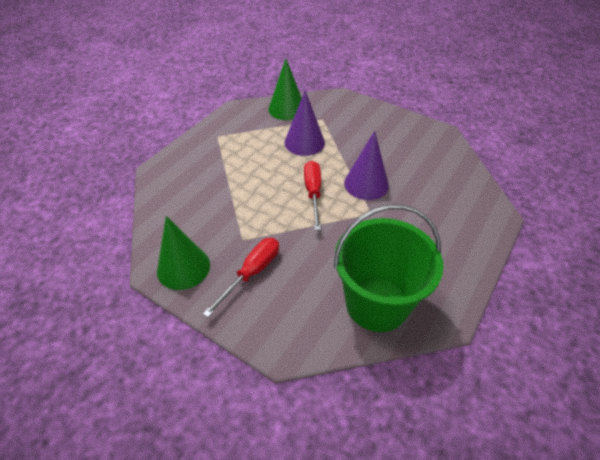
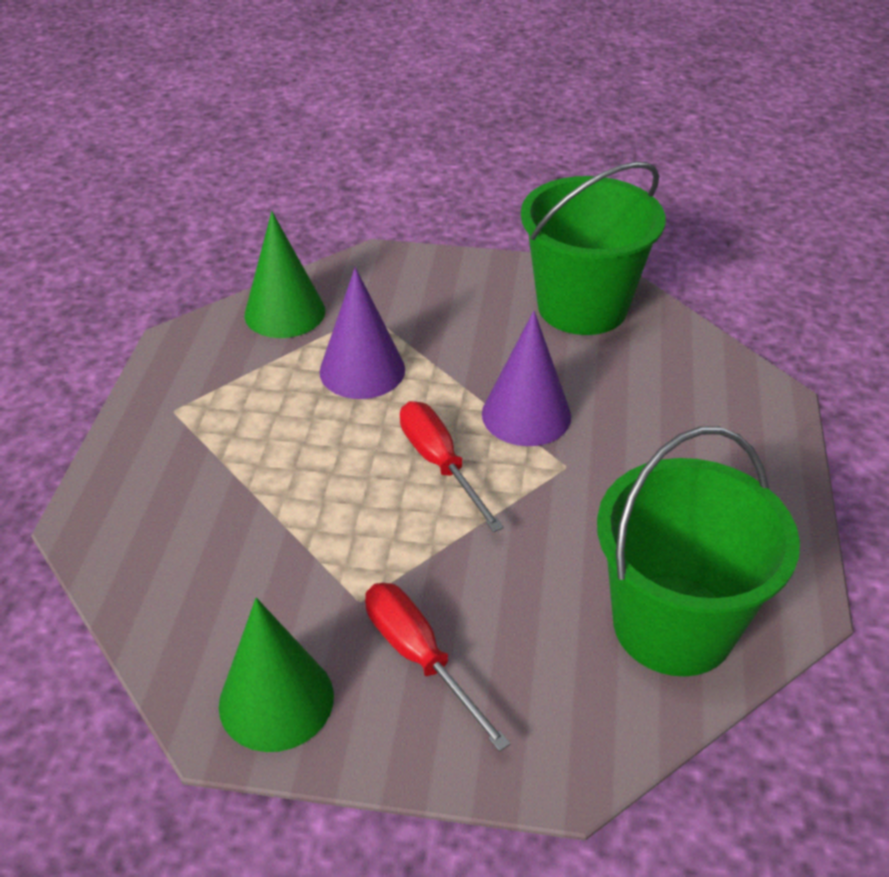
camera: 25 degrees left, 5 degrees down
(252, 273) = (419, 657): red screwdriver -> red screwdriver turned 45 degrees counterclockwise
(424, 143) = (582, 307): none -> green bucket

